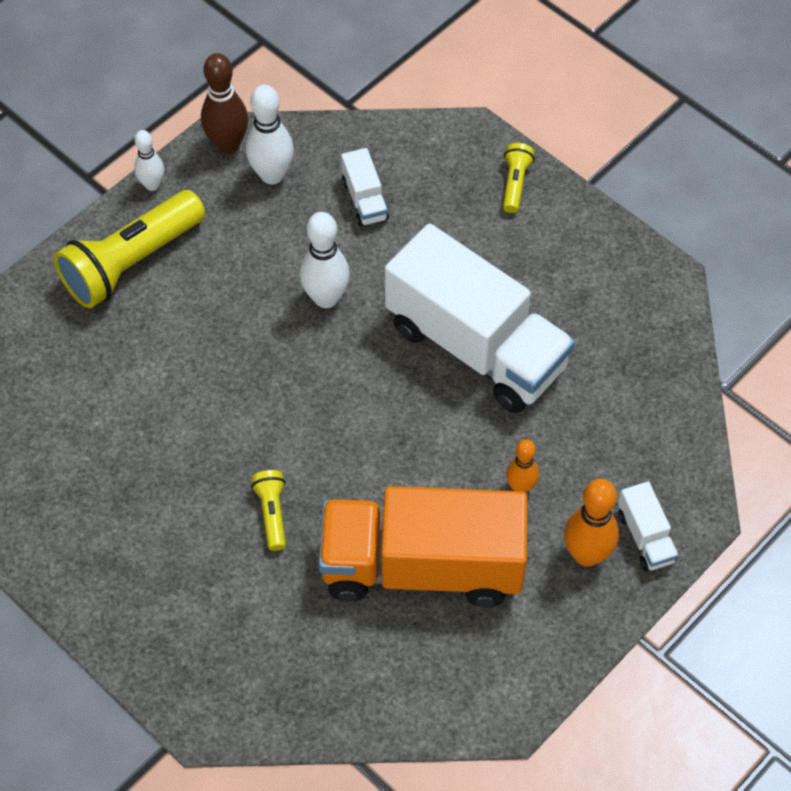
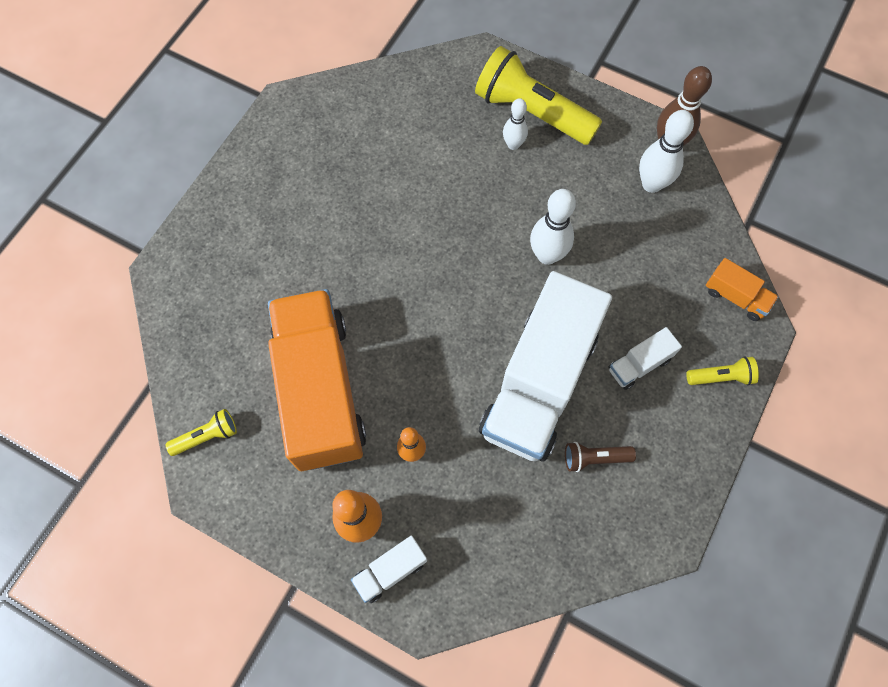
camera: 75 degrees right, 10 degrees up
(152, 185) = (608, 104): white bowling pin -> white bowling pin (513, 144)
(272, 513) = (341, 269): yellow flashlight -> yellow flashlight (207, 436)
(365, 200) = (654, 259): white truck -> white truck (639, 364)
(431, 143) = (735, 297): none -> orange truck
(571, 318) = (594, 458): none -> brown flashlight

